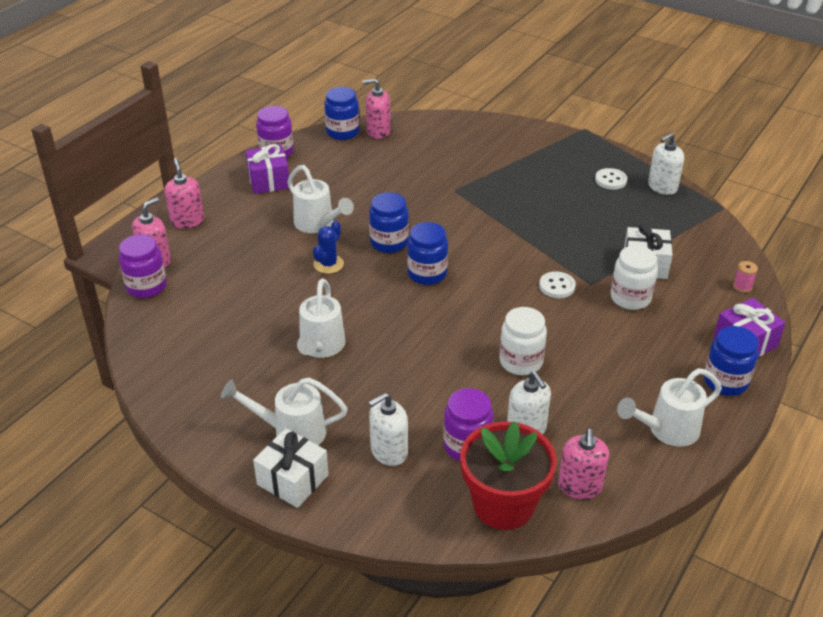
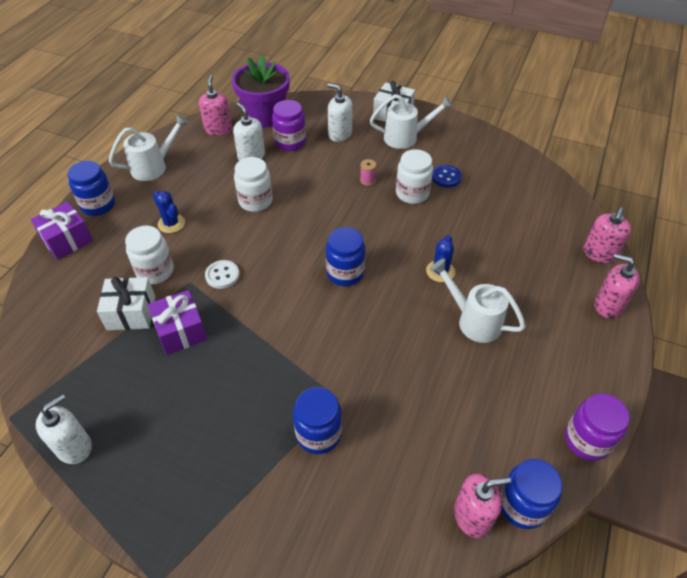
camera: 170 degrees right, 10 degrees up
(146, 286) = (584, 227): purple jar -> none
(187, 221) = (608, 306): pink soap dispenser -> pink soap dispenser turned 150 degrees clockwise
(267, 363) = (446, 177): none -> blue button
(269, 181) = (563, 382): purple gift -> purple gift (181, 331)
(320, 347) = (412, 193): white watering can -> white jar
(389, 243) = (392, 306): blue jar -> blue jar (318, 434)
(389, 451) = (340, 134): white soap dispenser -> white soap dispenser turned 105 degrees counterclockwise
(503, 505) = (265, 116): red flower pot -> purple flower pot
(610, 180) = (139, 451): white button -> none
(624, 347) = (171, 223): none -> blue cactus
(742, 286) = (42, 299): pink spool -> pink spool (367, 180)

